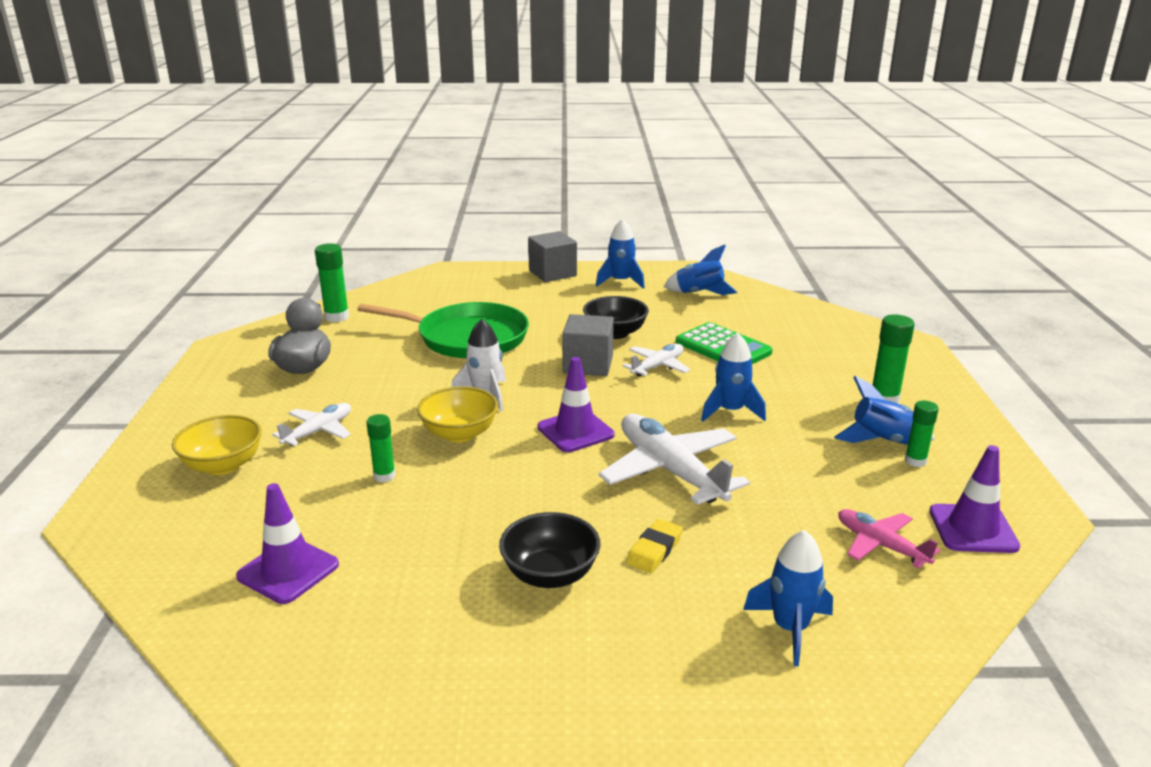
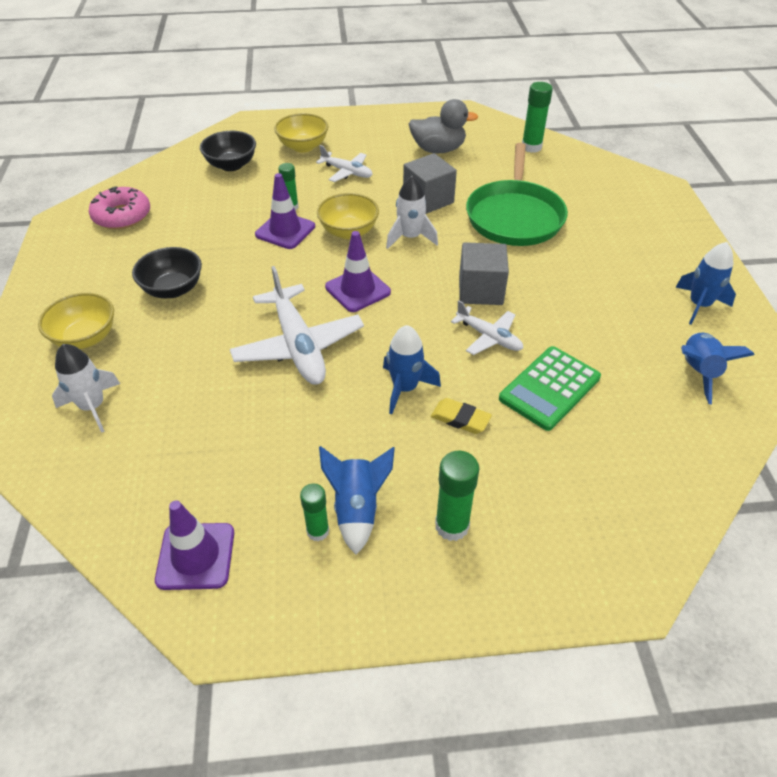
camera: 85 degrees right, 20 degrees up
(288, 570) = (193, 190): purple traffic cone -> purple traffic cone (285, 230)
(329, 651) = (122, 216): none -> pink donut
(552, 273) = (695, 253): grey cube -> grey cube (428, 200)
(615, 333) = (557, 305): black bowl -> black bowl (231, 165)
(653, 655) = (85, 338): none -> yellow bowl
(654, 550) = (192, 337): yellow eraser -> yellow eraser (460, 419)
(670, 471) = (298, 346): white plane -> white plane turned 105 degrees clockwise
(790, 628) = (93, 407): blue rocket -> white rocket
(880, 545) = (180, 477): pink plane -> none

